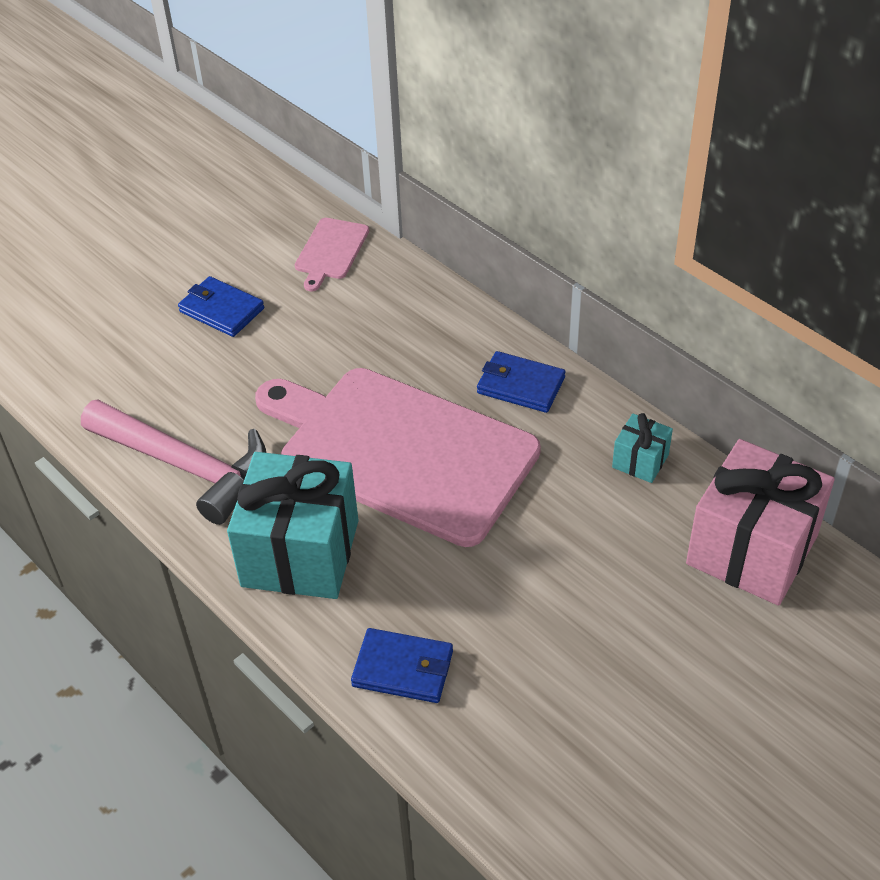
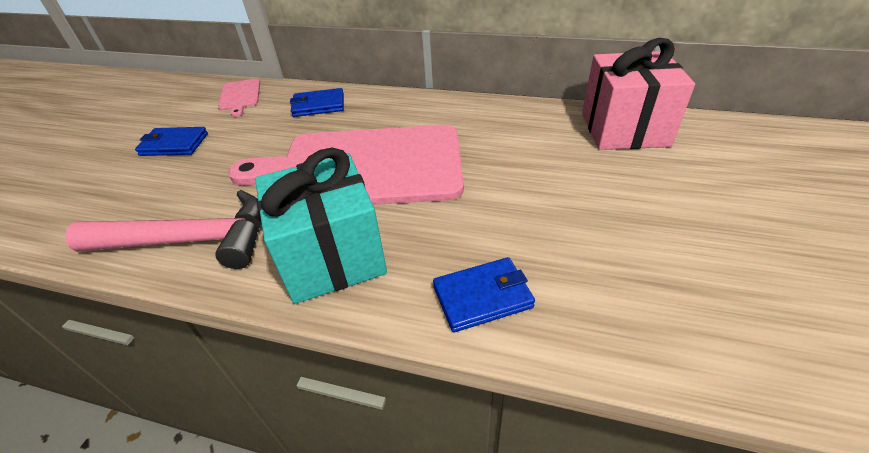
camera: 30 degrees left, 5 degrees down
(520, 385) = (413, 111): blue wallet -> blue wallet (318, 105)
(640, 461) = (517, 117): turquoise gift -> none

